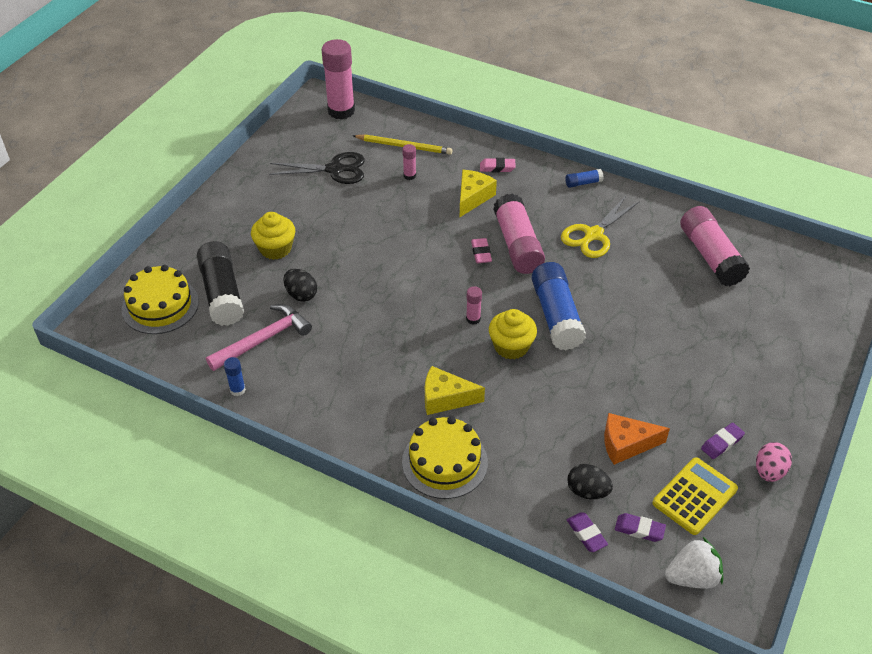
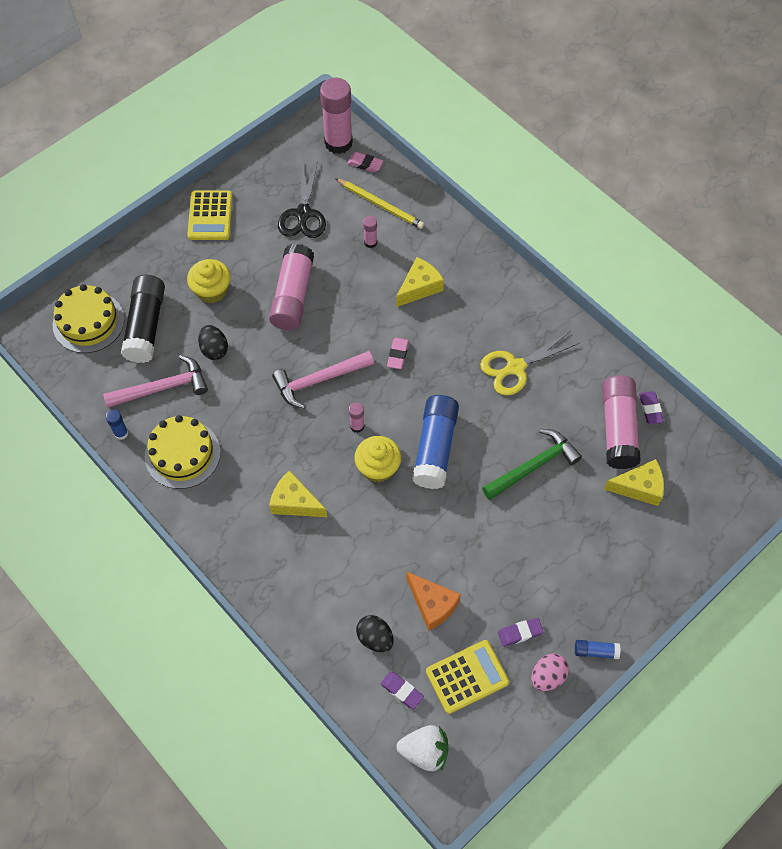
camera: 20 degrees right, 15 degrees up
(245, 192) = (210, 216): none -> yellow calculator
(335, 169) = (303, 214): black scissors -> black scissors turned 75 degrees clockwise
(416, 292) = (318, 380): none -> pink hammer
(444, 462) = (265, 566): yellow cake -> yellow cake (182, 454)
(497, 167) = (459, 258): pink eraser -> pink eraser (365, 164)
(517, 245) = (436, 356): pink glue stick -> pink glue stick (293, 295)
(583, 183) = (536, 302): blue glue stick -> blue glue stick (596, 651)
(586, 534) = (354, 678): purple eraser -> purple eraser (650, 409)
(626, 444) = (432, 604): orange cheese -> orange cheese turned 150 degrees counterclockwise
(654, 305) = (534, 466): none -> green hammer
(756, 295) = (639, 487): none -> yellow cheese

